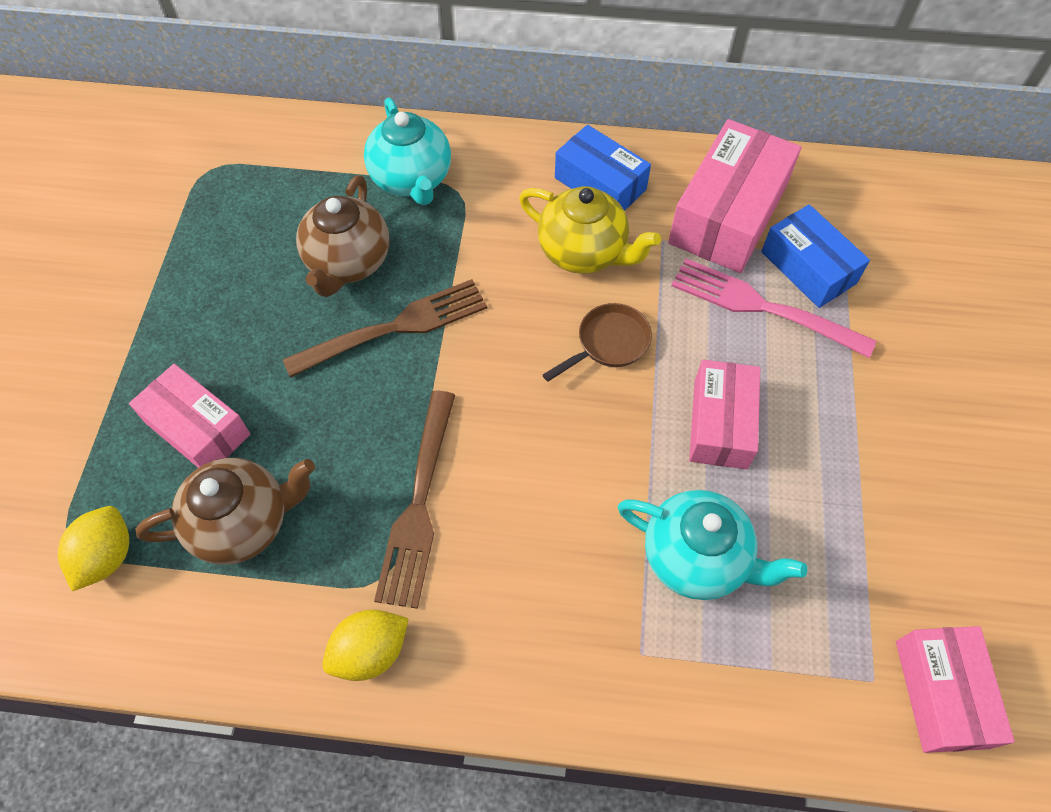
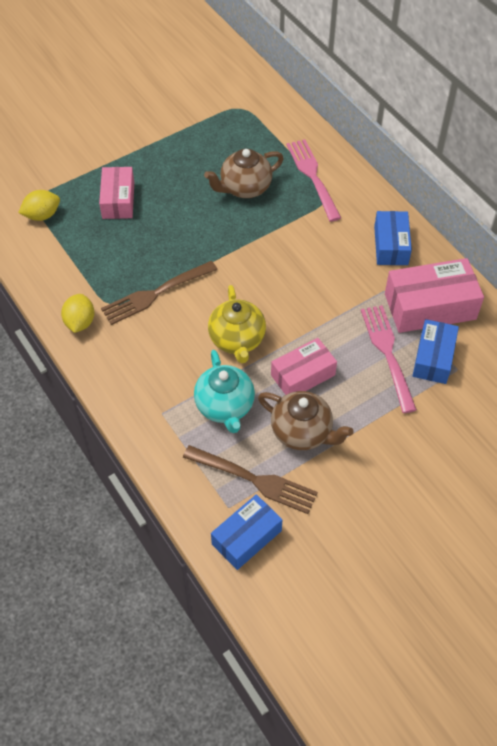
camera: 50 degrees right, 5 degrees down
(243, 523) = (93, 244): brown teapot -> brown teapot (302, 432)
(370, 651) = (80, 322): yellow lemon -> yellow lemon turned 75 degrees clockwise
(394, 328) = (228, 227): brown fork -> brown fork (253, 480)
(412, 179) = (313, 177): turquoise teapot -> pink fork
(583, 252) = (343, 265): yellow teapot -> yellow teapot (237, 340)
(608, 343) = (302, 307): brown pan -> none
(941, 693) = (246, 537): pink box -> blue box

